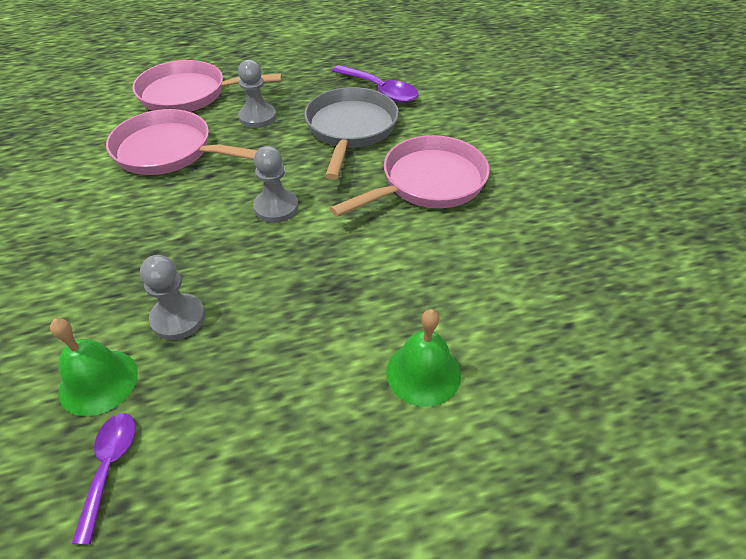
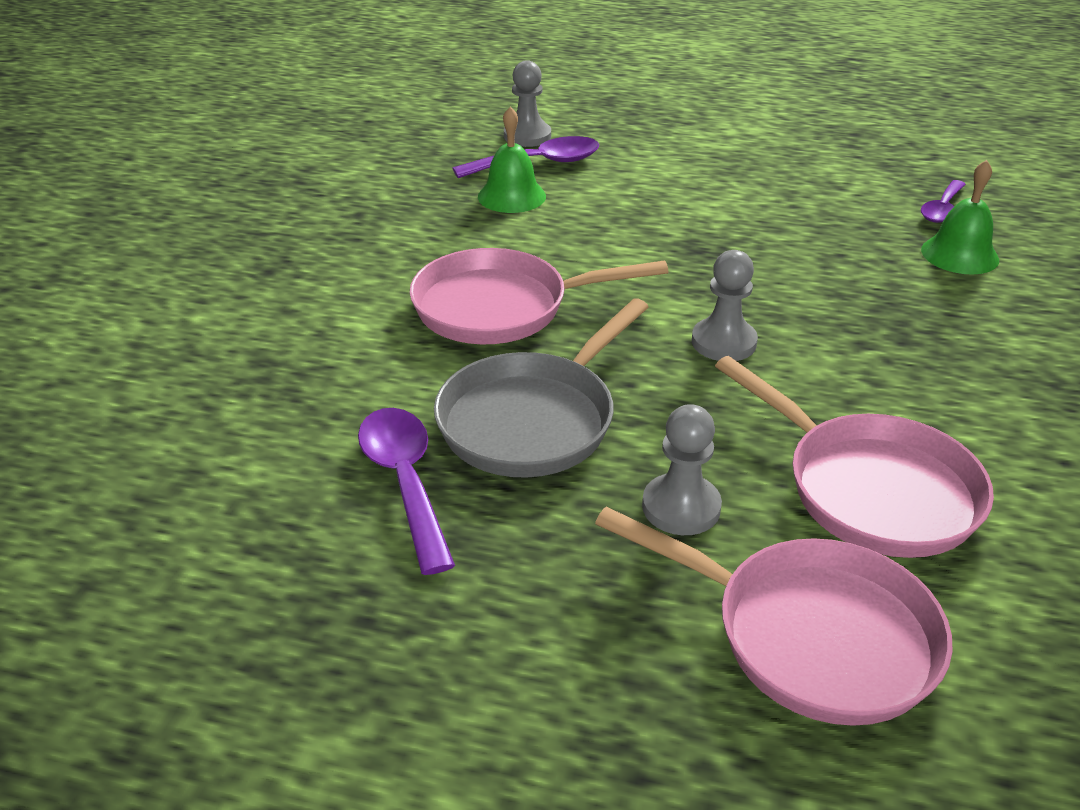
camera: 150 degrees left, 10 degrees down
(178, 318) = (877, 274): grey pawn -> grey pawn (527, 136)
(423, 373) = (661, 184): green bell -> green bell (511, 196)
(562, 352) = (538, 164): none -> purple spoon

